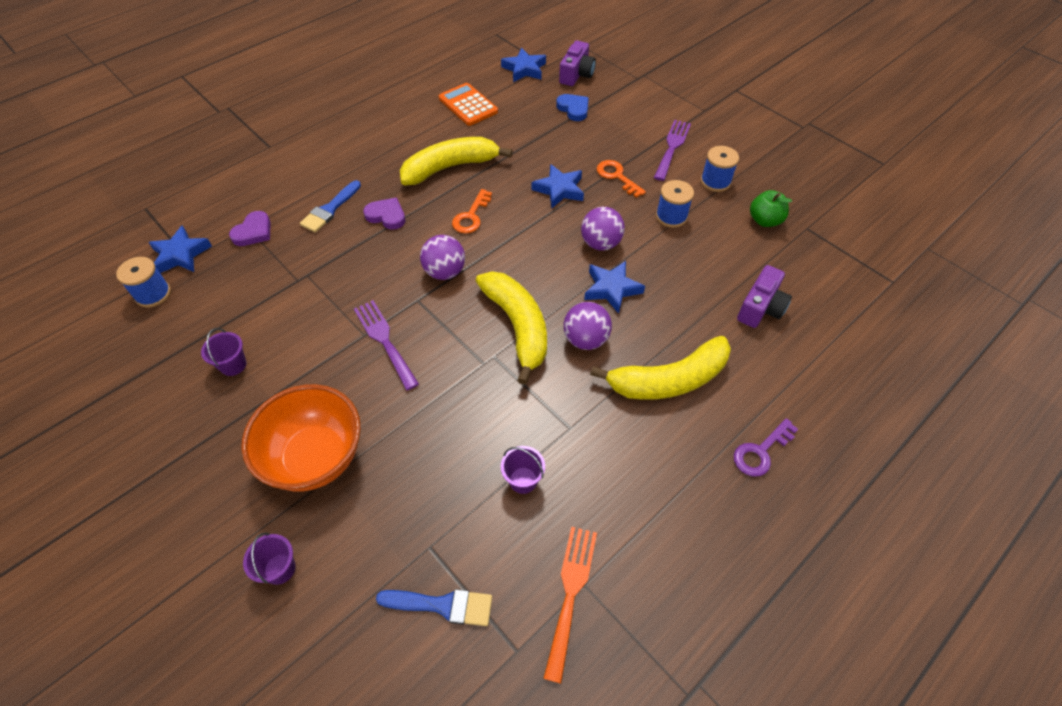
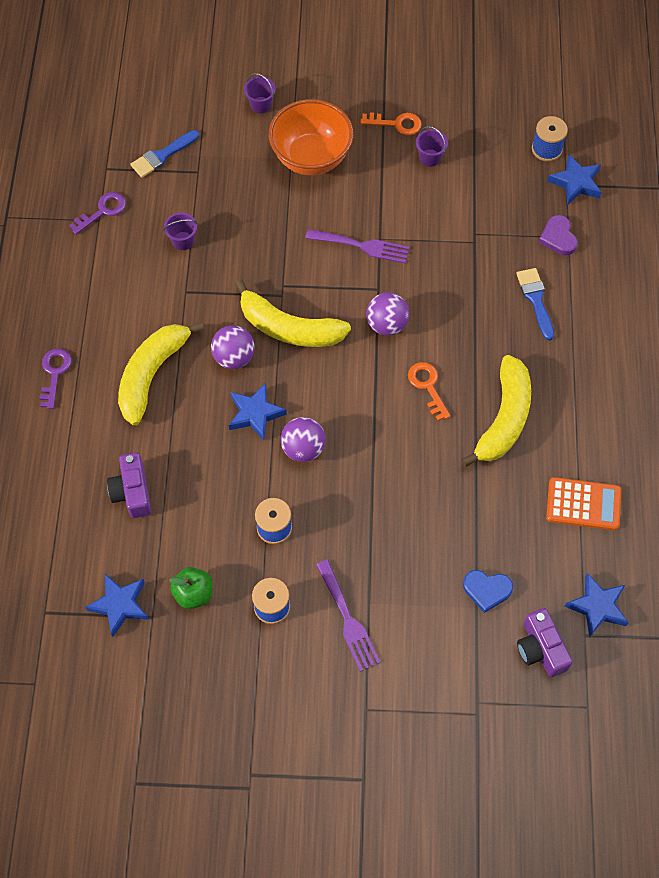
camera: 135 degrees right, 10 degrees up
(386, 216) = (488, 331): purple heart -> none
(559, 189) = (392, 475): blue star -> blue star (120, 605)
(570, 593) = (102, 211): orange fork -> purple key
(617, 176) = (360, 534): orange key -> orange key (396, 124)

